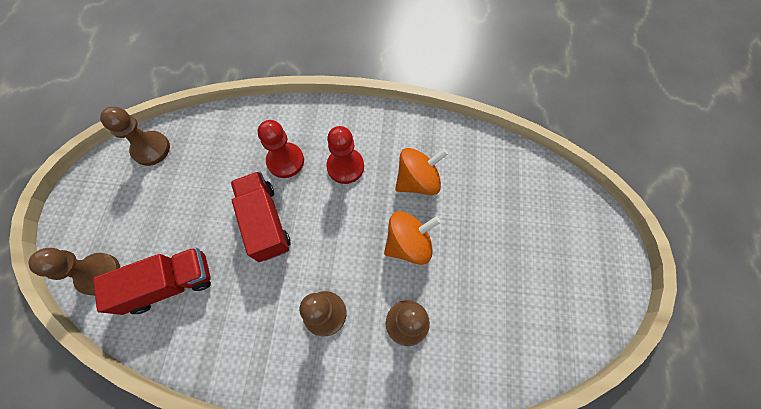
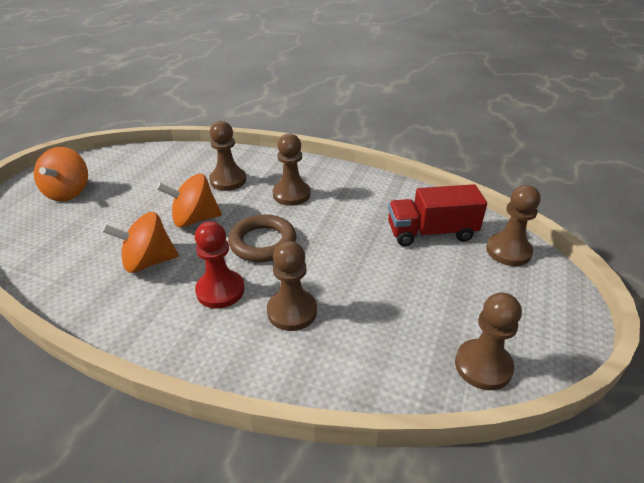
camera: 165 degrees left, 30 degrees down
(265, 222) = (330, 259): red truck -> none
(285, 161) = (292, 311): red pawn -> brown pawn
(331, 227) = (263, 242): none -> brown ring
(562, 252) = (68, 192): none -> orange spinning top

